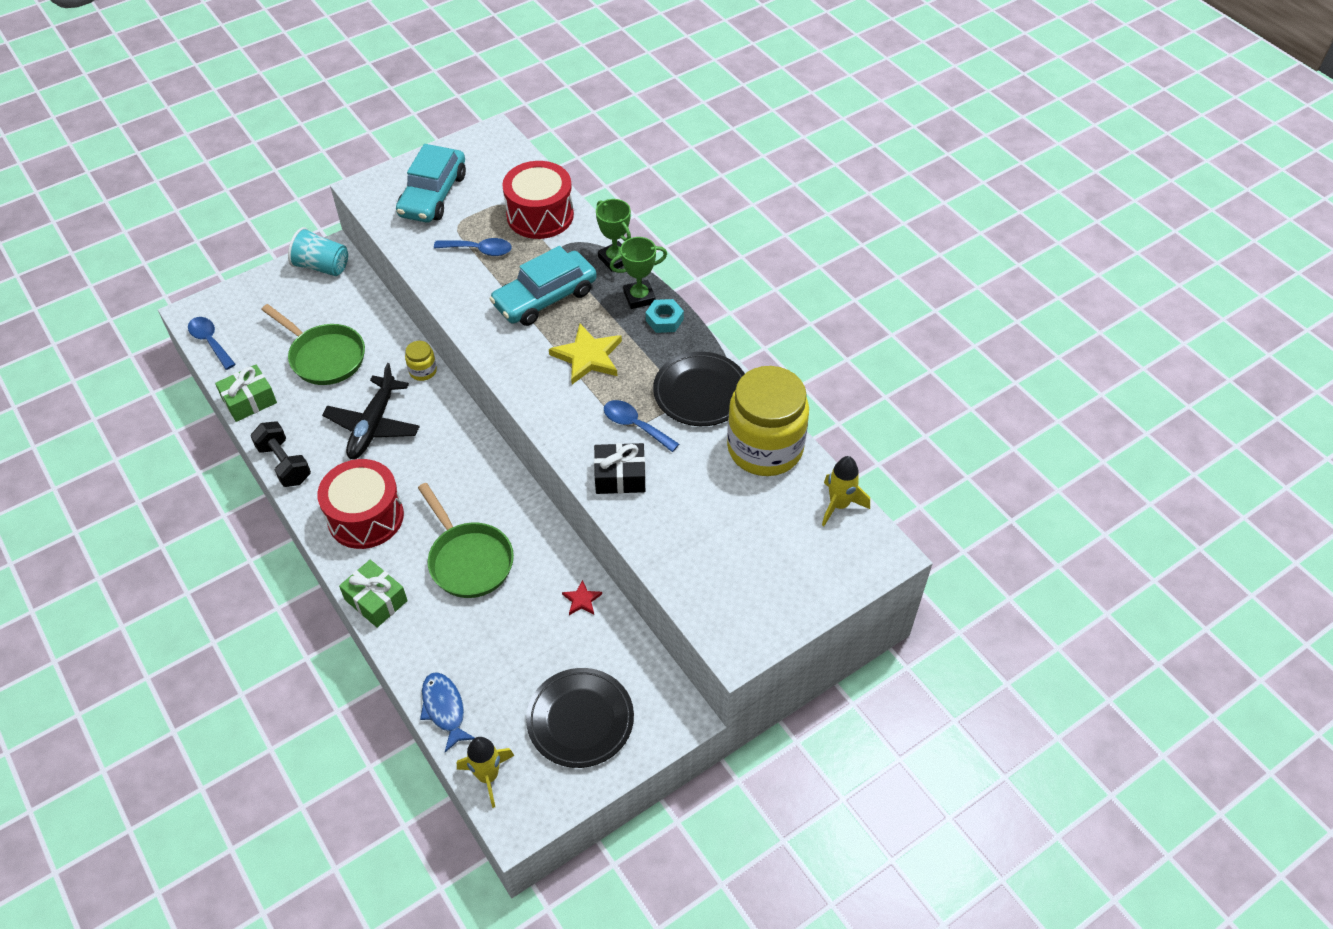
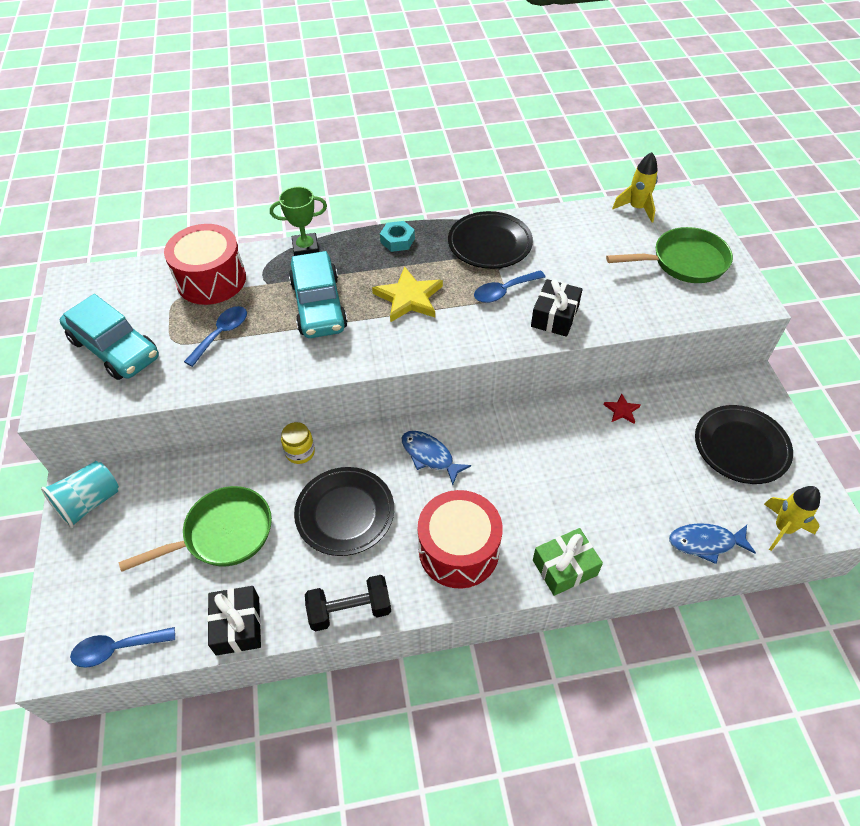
camera: 65 degrees left, 0 degrees up
(249, 401) = (238, 625): green gift -> black gift
(373, 425) = (345, 513): black plane -> black plate
(457, 462) = (429, 456): none -> blue fish
(468, 560) = (547, 478): green pan -> green pan (684, 262)
(639, 297) = (361, 247): green trophy -> none
(765, 448) = (565, 227): yellow jar -> none

